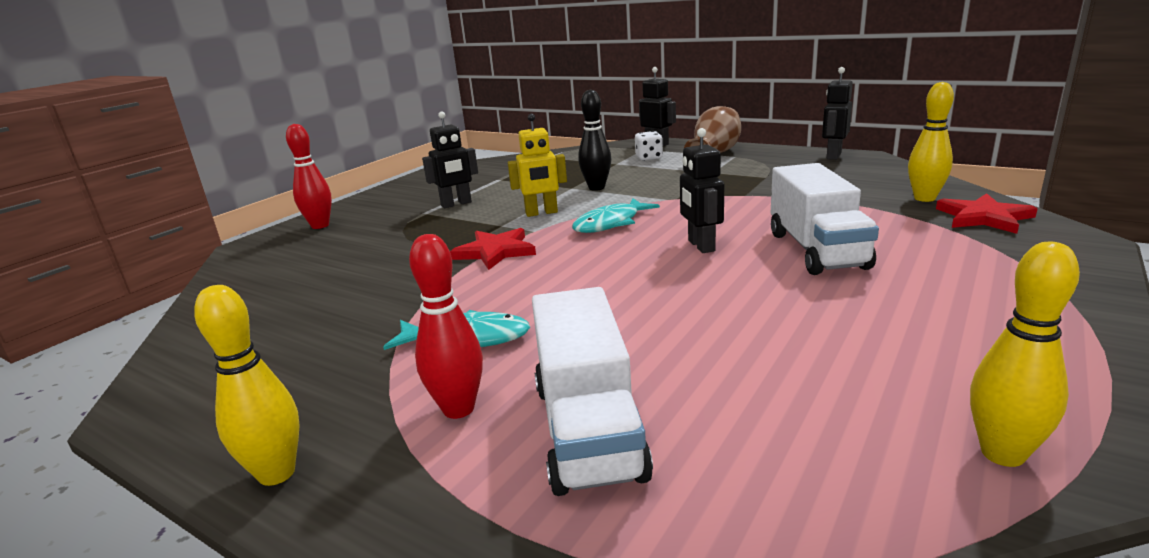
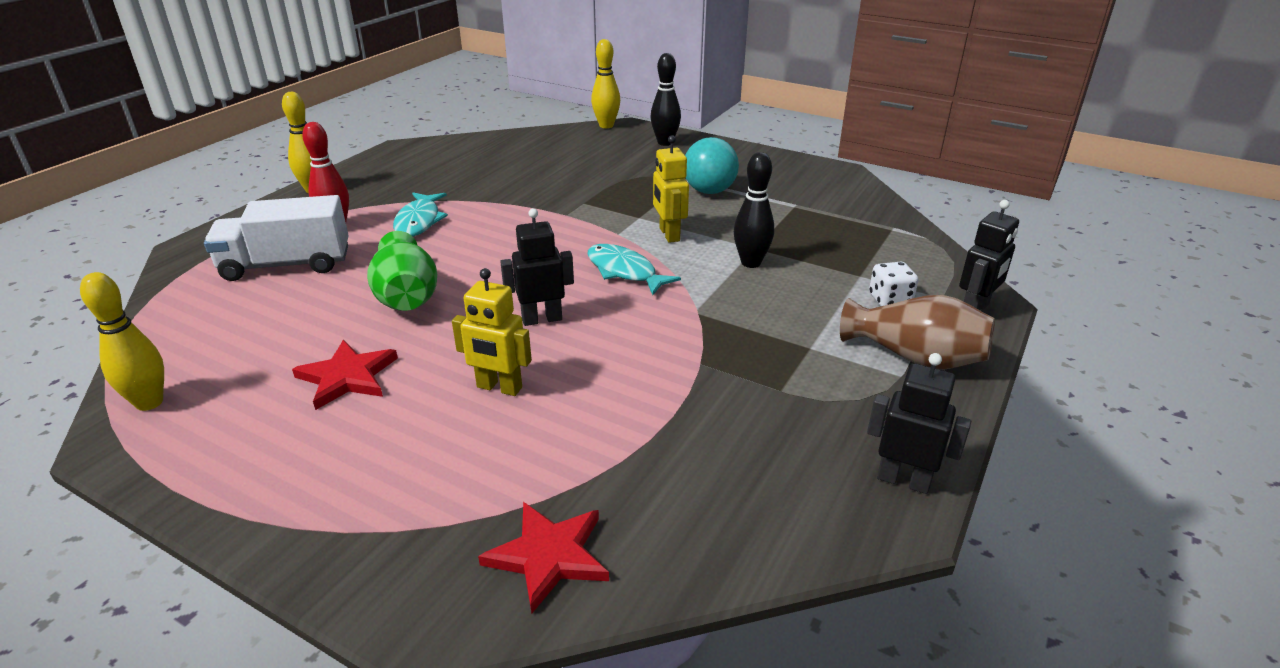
camera: 85 degrees right, 10 degrees up
(320, 225) = (665, 143): red bowling pin -> black bowling pin
(456, 204) = (709, 191): black robot -> turquoise ball
(495, 251) = (572, 219): red star -> red star (347, 377)
(672, 314) = (407, 297): none -> green vase
(816, 250) = (499, 388): white truck -> yellow robot
(924, 198) = (647, 522): yellow bowling pin -> yellow bowling pin (606, 125)

